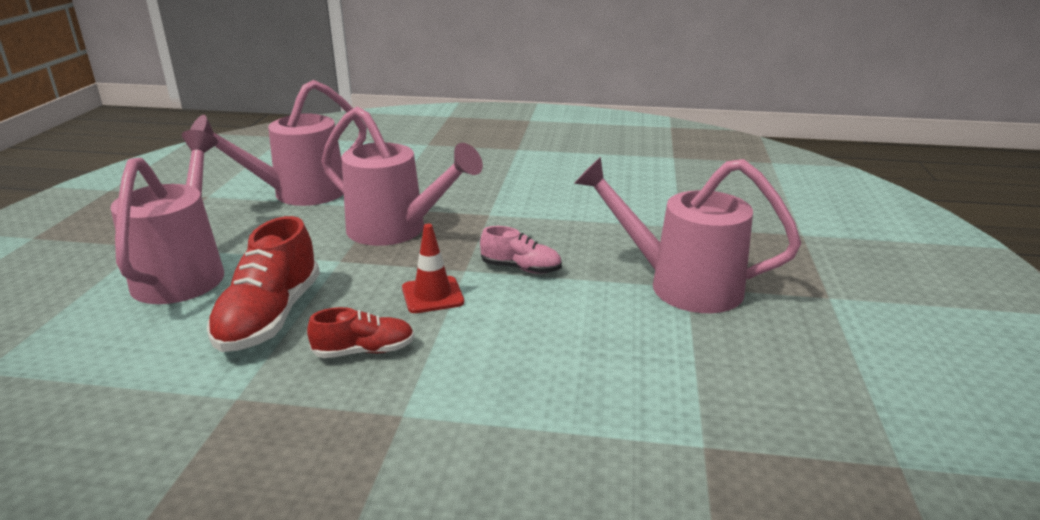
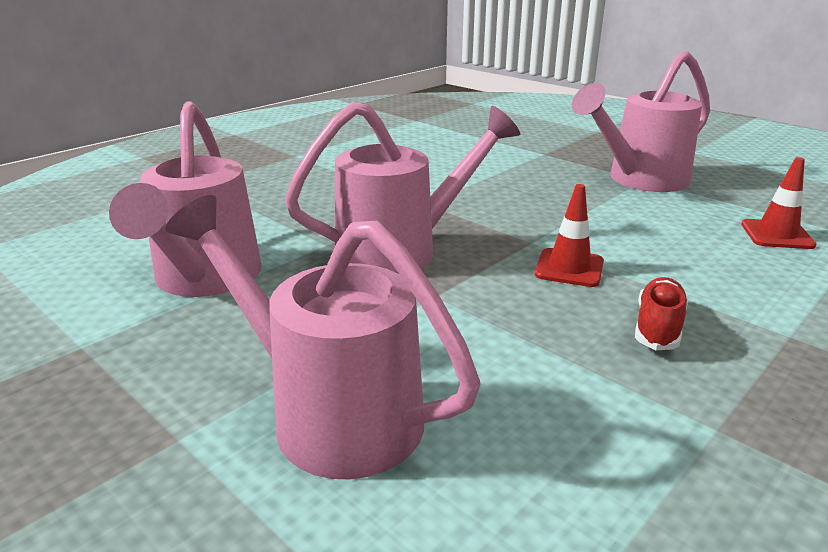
camera: 55 degrees left, 0 degrees up
(270, 317) = (535, 368): red shoe -> none
(521, 268) = (554, 220): pink shoe -> none
(633, 383) = (777, 235): none -> red traffic cone

